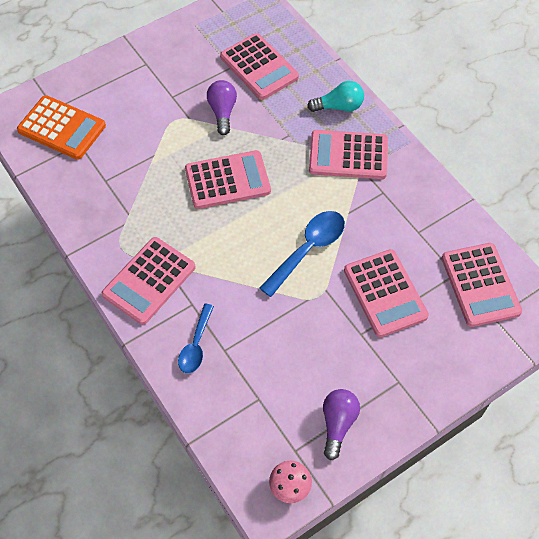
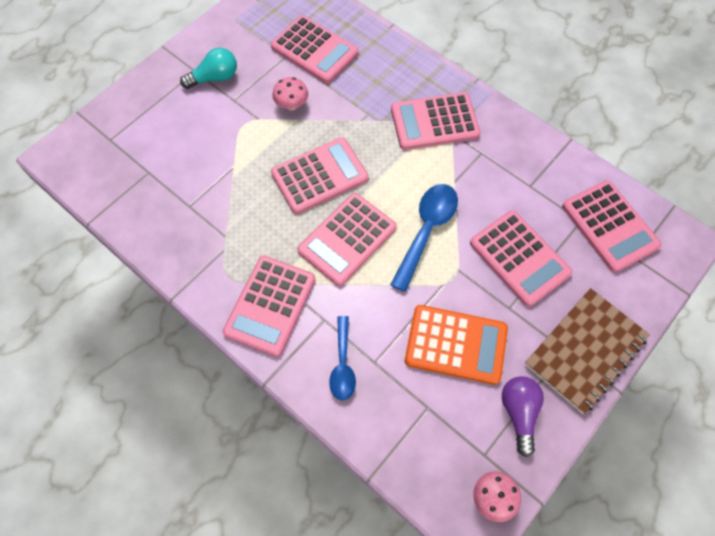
camera: 15 degrees left, 5 degrees up
(62, 128) = (124, 159): orange calculator -> orange calculator (456, 344)
(222, 112) = (292, 105): purple light bulb -> pink mushroom
(234, 240) = (347, 239): none -> pink calculator
(339, 107) = (408, 74): turquoise light bulb -> turquoise light bulb (214, 78)
(417, 387) = (585, 351): none -> brown notebook

